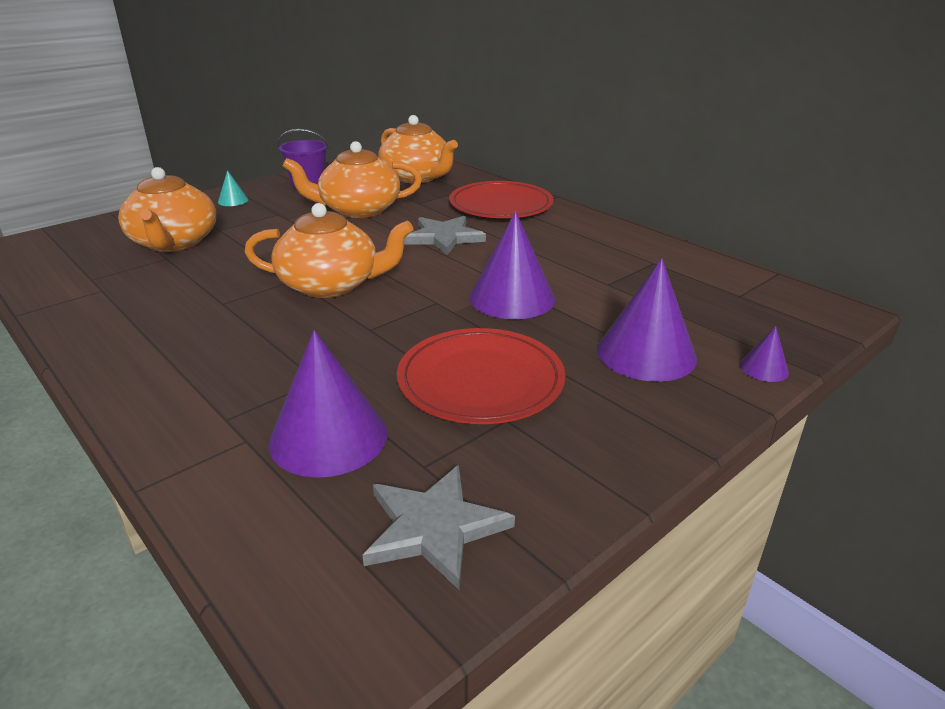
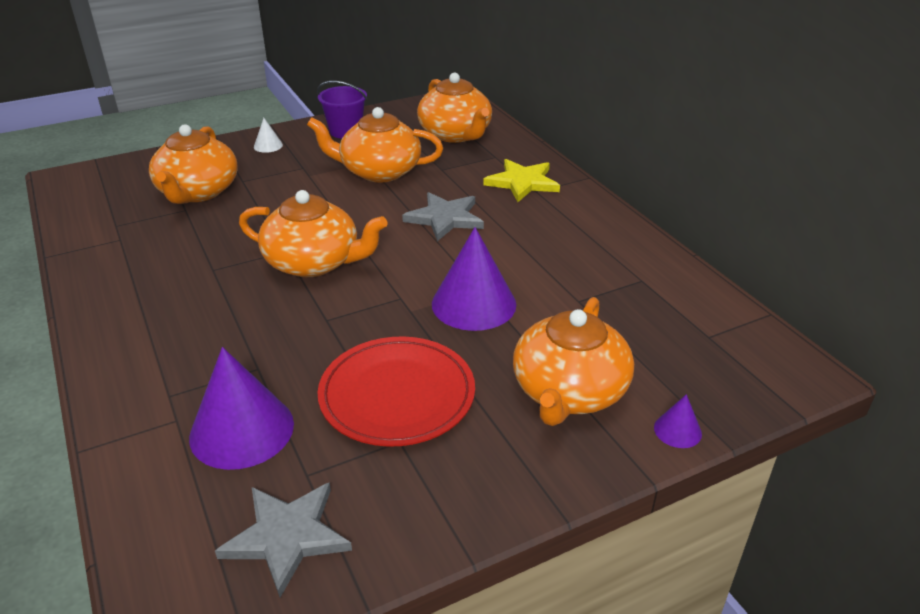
camera: 15 degrees right, 5 degrees up
(233, 201) = (268, 146): turquoise cone -> white cone
(501, 205) = (522, 182): red plate -> yellow star
(646, 353) = (569, 392): purple cone -> orange teapot

